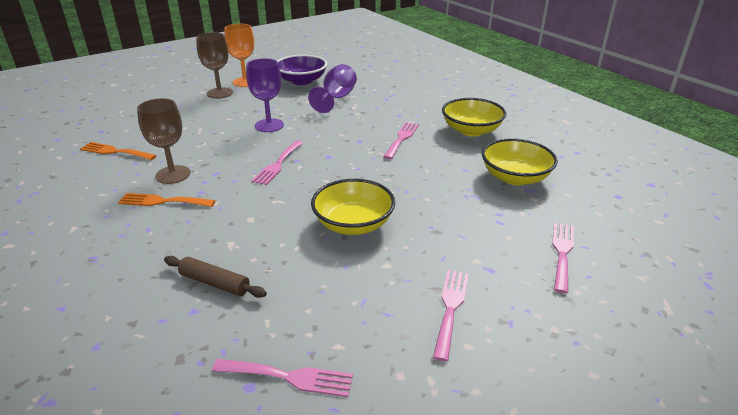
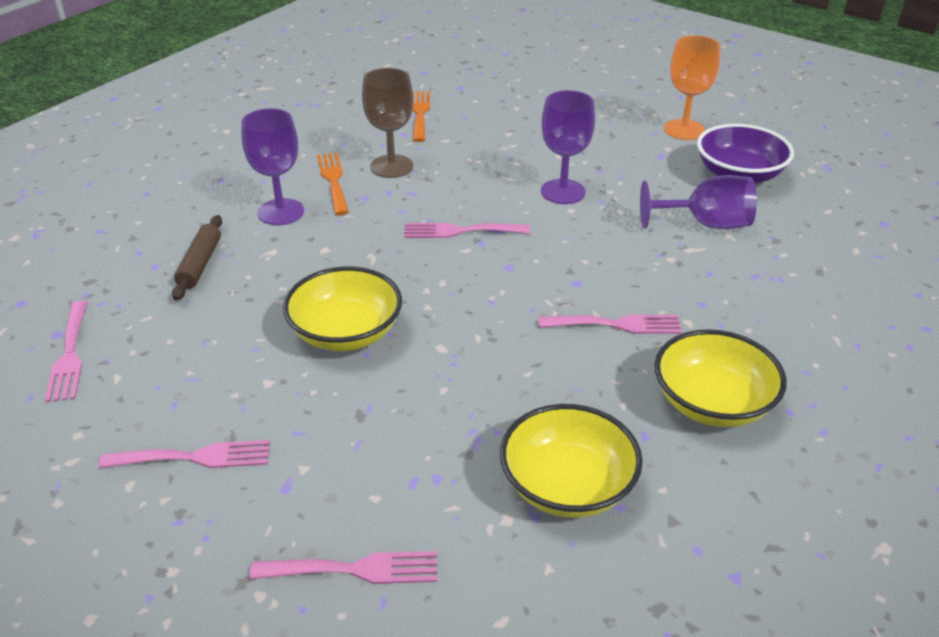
camera: 70 degrees right, 5 degrees up
(180, 232) = (280, 212): none -> purple goblet
(219, 93) = (627, 123): brown goblet -> none

